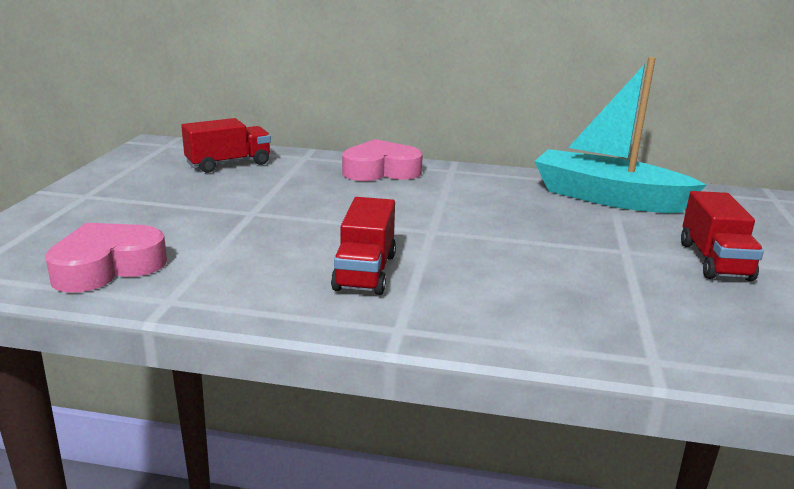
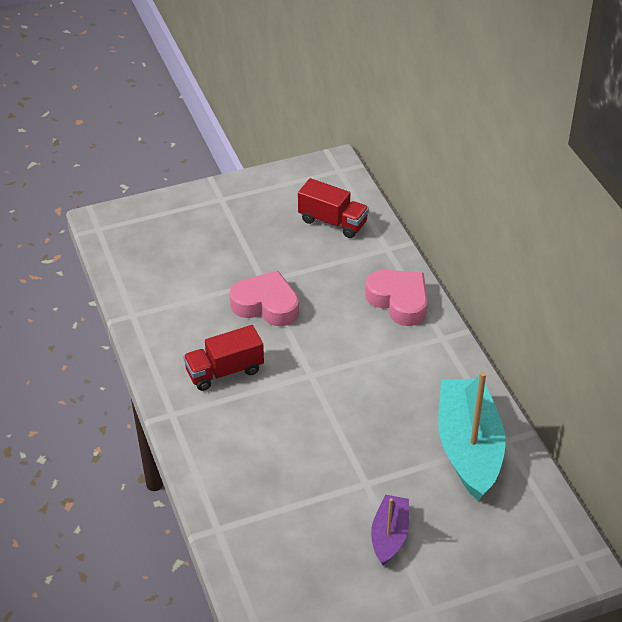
camera: 60 degrees right, 20 degrees up
(107, 267) = (146, 271): pink heart -> pink heart (266, 305)
(714, 261) = (389, 535): red truck -> purple boat

